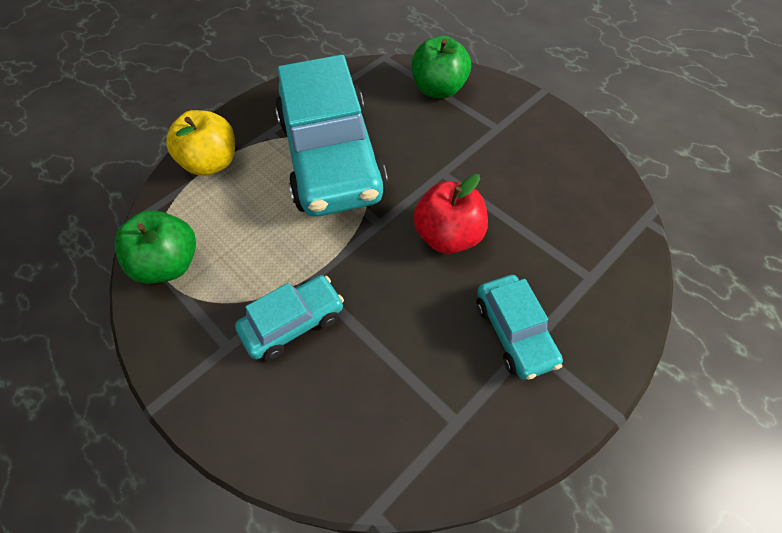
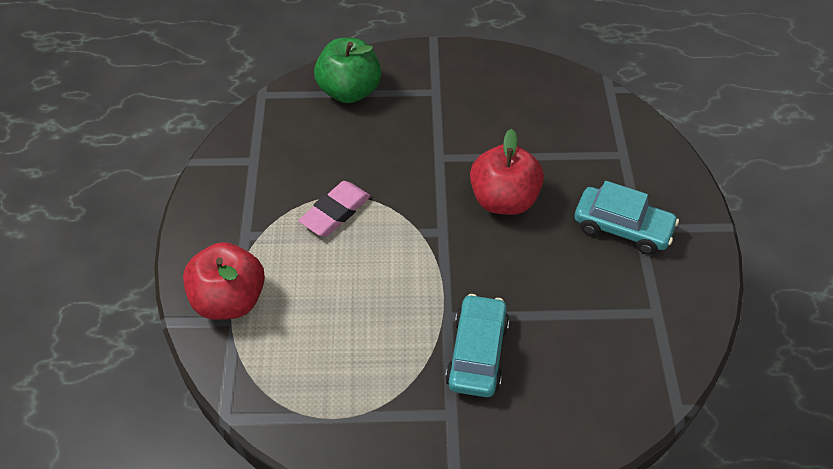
camera: 50 degrees left, 5 degrees down
(169, 264) = (316, 405): green apple -> none
(212, 163) = (229, 300): yellow apple -> red apple
(332, 158) = (335, 212): turquoise car -> pink eraser

